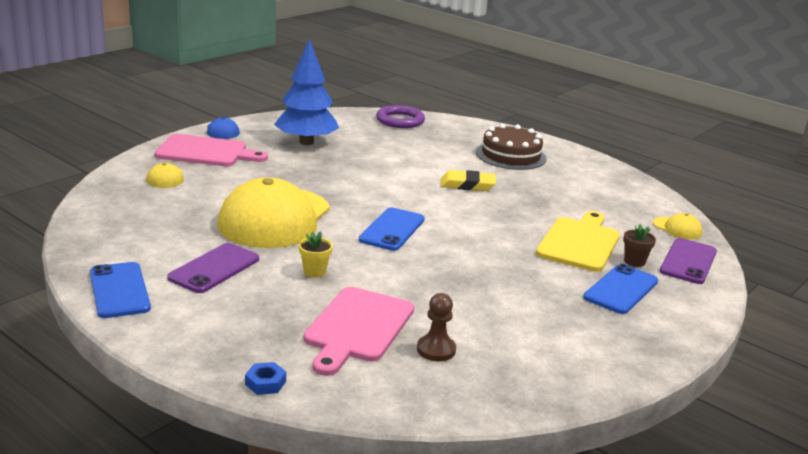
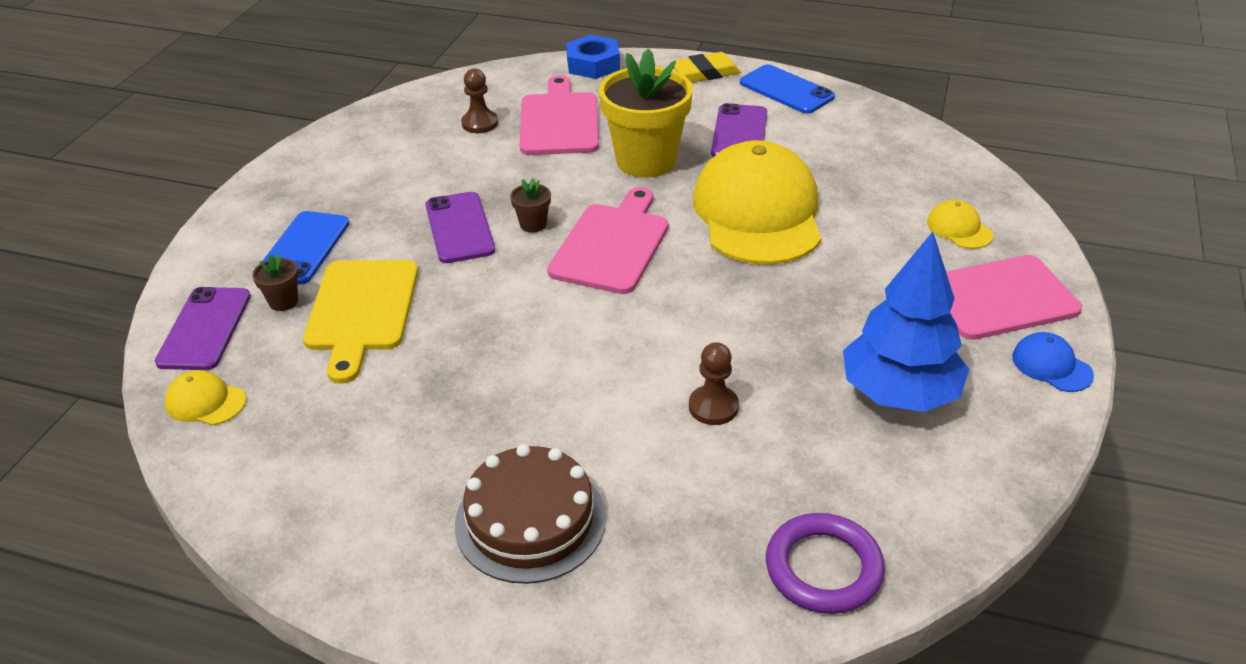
camera: 160 degrees right, 15 degrees up
(265, 383) = (593, 64): blue nut -> blue nut, size x1.81
(314, 271) = (646, 161): yellow flower pot -> yellow flower pot, size x2.42
(392, 230) = (612, 245): blue phone -> pink cutting board
(399, 160) = (713, 407): none -> brown pawn
(438, 256) = (533, 224): none -> brown flower pot
(467, 185) = (566, 382): yellow eraser -> yellow eraser (705, 73)
(495, 269) = (459, 228): none -> purple phone

